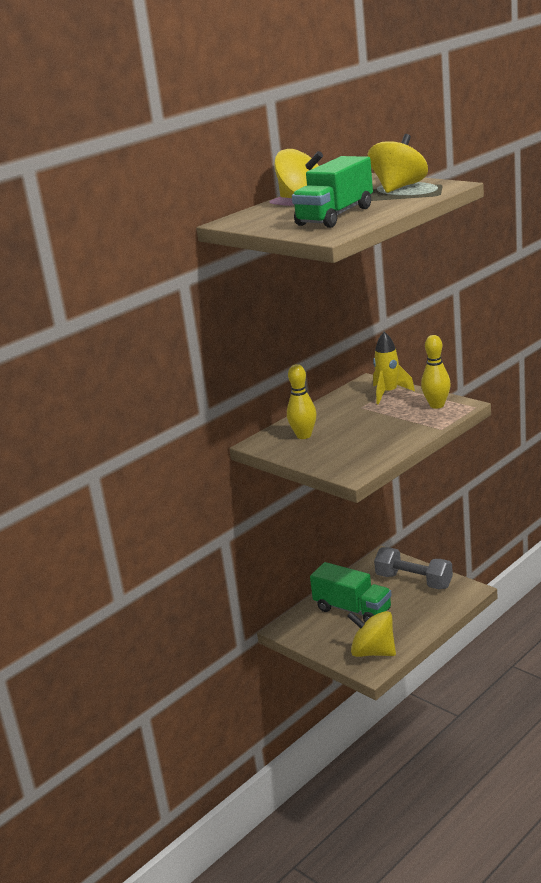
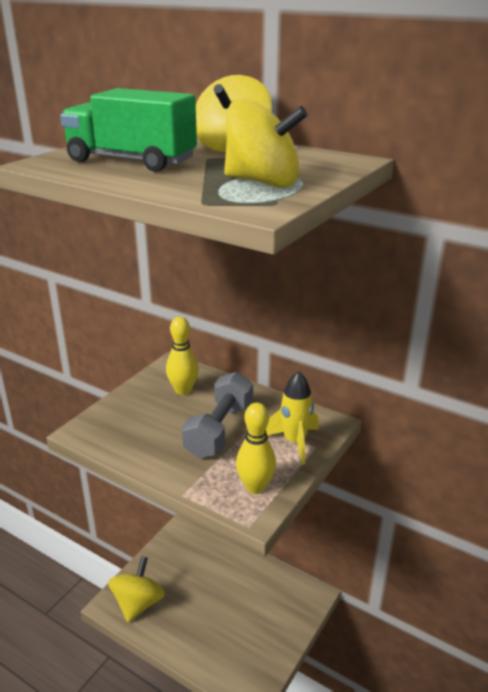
camera: 75 degrees right, 5 degrees up
(352, 610) = (211, 578): green truck -> none
(414, 581) = (267, 630): grey dumbbell -> grey dumbbell (219, 430)

